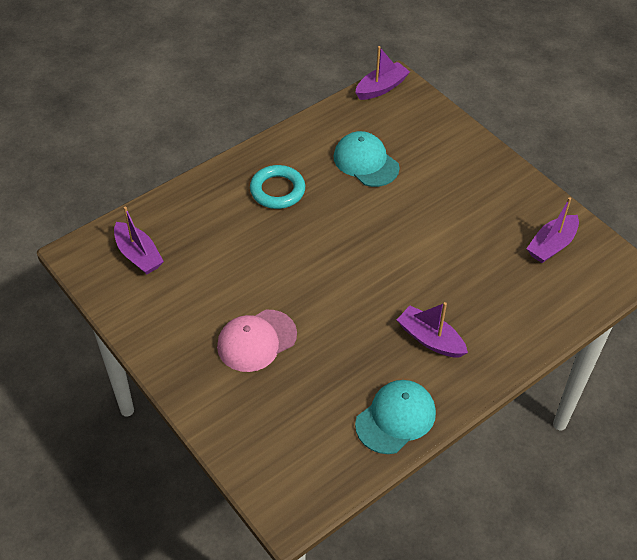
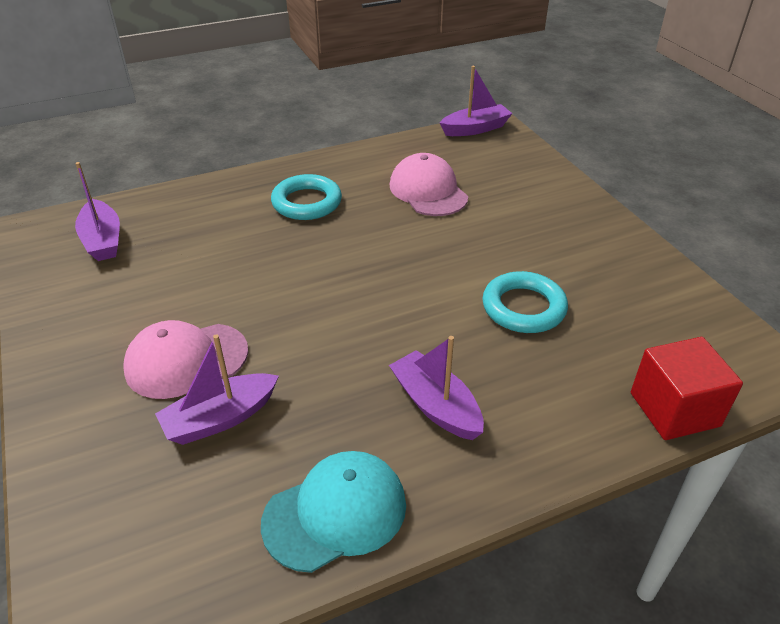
camera: 15 degrees right, 10 degrees down
(366, 162) = (428, 191): turquoise cap -> pink cap
(464, 255) = (523, 308): none -> turquoise ring
(551, 245) = (656, 316): purple boat -> purple boat (220, 418)
(573, 312) = (674, 409): none -> red cube

